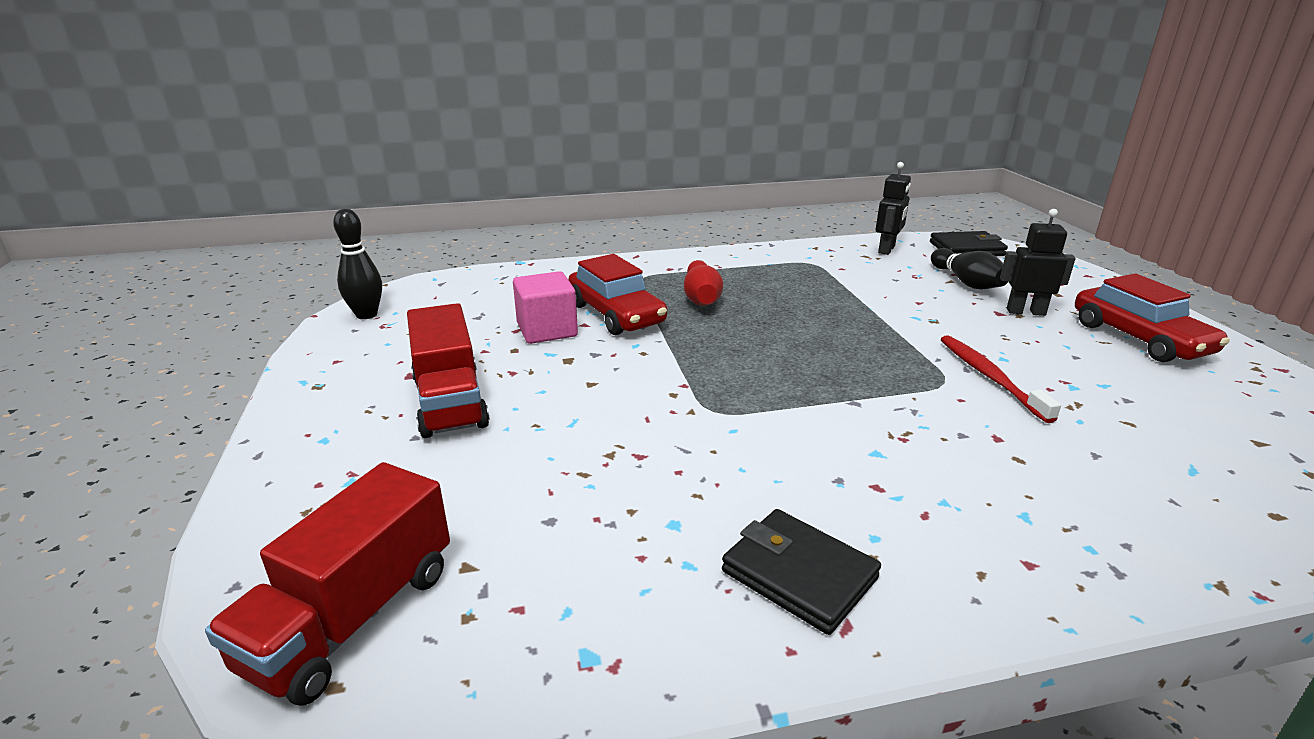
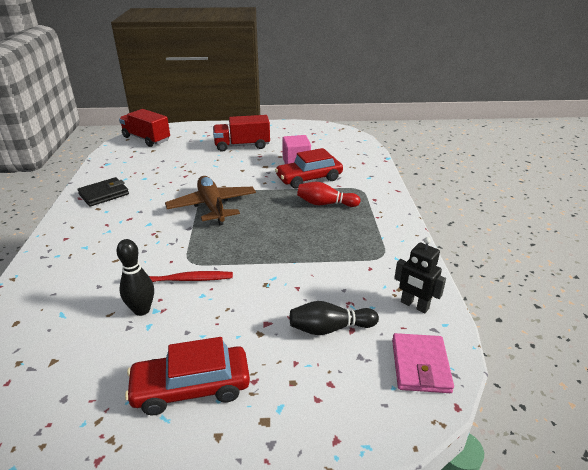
camera: 100 degrees right, 5 degrees up
(366, 315) = (324, 129): black bowling pin -> black bowling pin (142, 310)
(765, 391) = (212, 206): none -> brown plane
(966, 249) = (420, 365): black wallet -> pink wallet
(1025, 312) = (263, 339): black robot -> none

